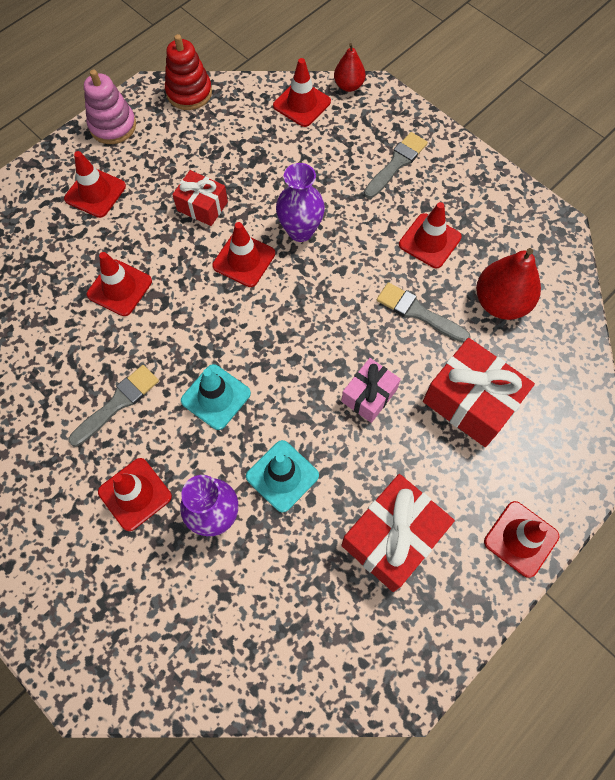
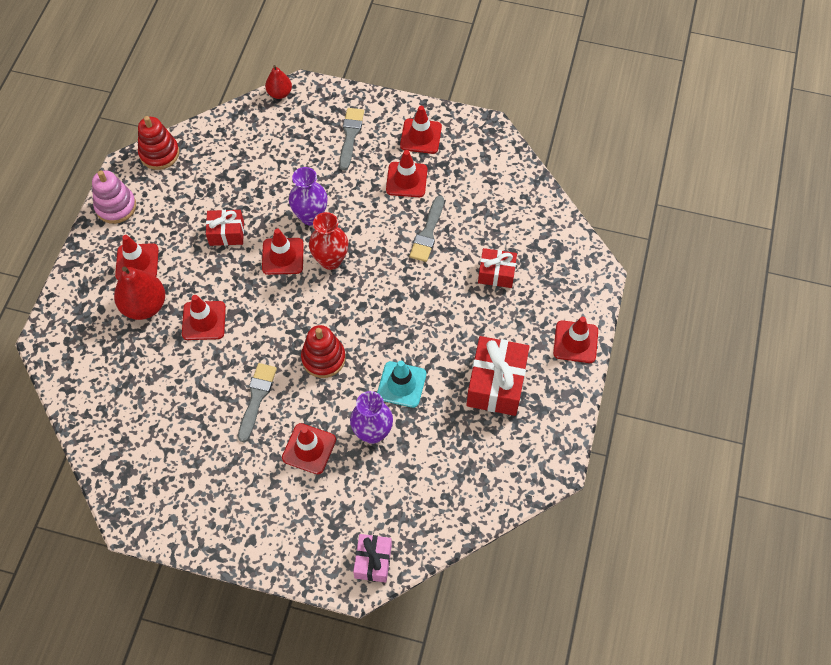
camera: 30 degrees left, 5 degrees down
(216, 397) = (323, 358): turquoise traffic cone -> red stacking toy
(292, 290) = (331, 260): none -> red vase
(302, 104) = (253, 123): red traffic cone -> red traffic cone (421, 136)
(369, 395) = (427, 304): pink gift -> pink gift (373, 561)
(418, 312) = (428, 233): grey brush -> grey brush turned 75 degrees counterclockwise
(471, 401) = (496, 273): red gift -> red gift, size x0.59
(500, 302) = (479, 199): red pear -> red pear (144, 306)

